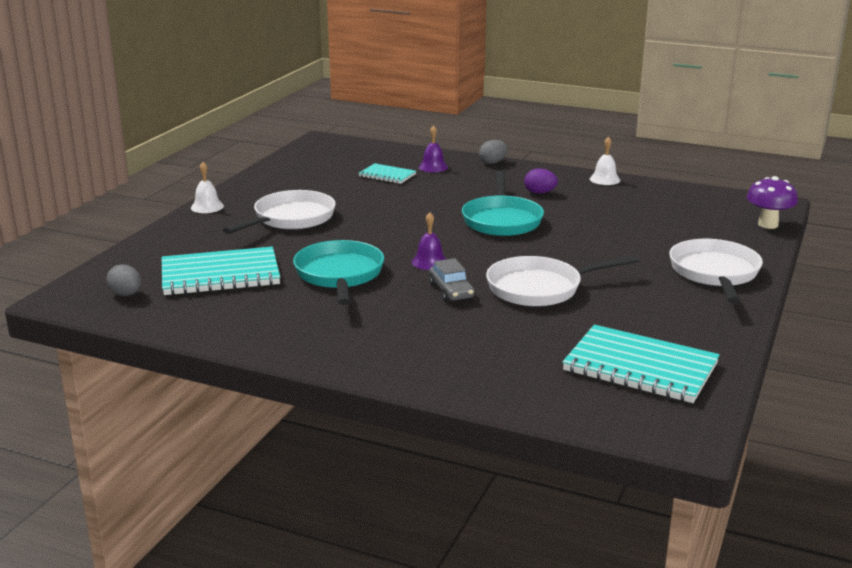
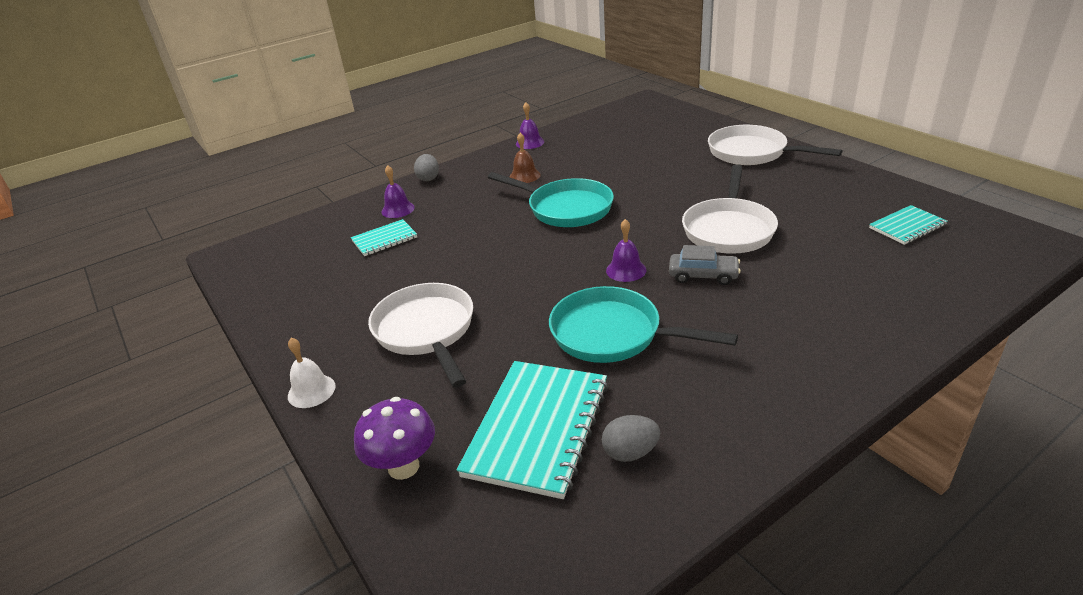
camera: 55 degrees left, 10 degrees up
(126, 294) = (527, 543): grey egg -> grey egg (630, 452)
(539, 193) = (524, 176): purple egg -> brown bell
(604, 179) = (530, 143): white bell -> purple bell
(640, 367) = (907, 227): turquoise notebook -> turquoise notebook, size x0.53
(768, 224) = (681, 112): purple mushroom -> purple mushroom (403, 467)

